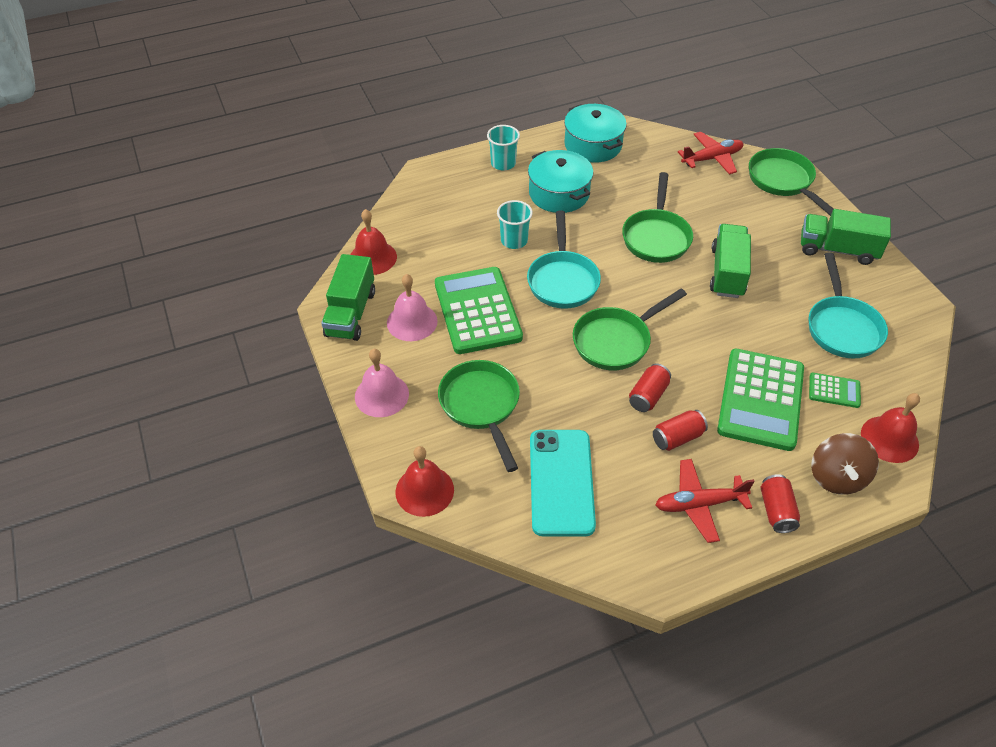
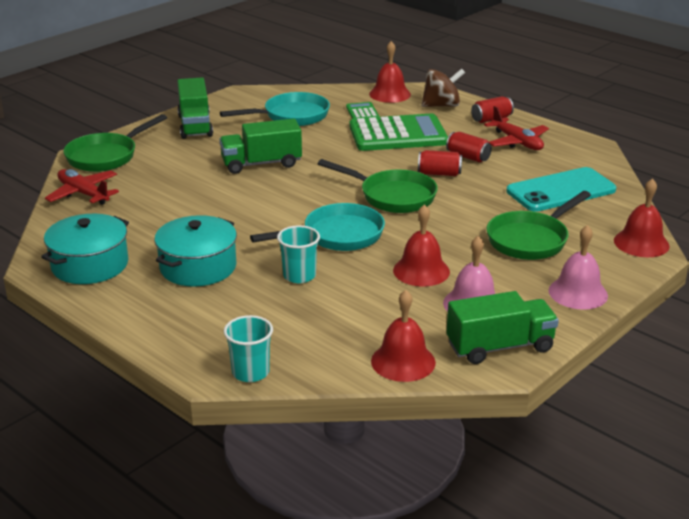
camera: 115 degrees left, 20 degrees down
(477, 311) = (421, 271): green calculator -> red bell
(503, 163) = (160, 317): turquoise cup -> turquoise cup (250, 372)
(656, 237) = (235, 202): green pan -> none

